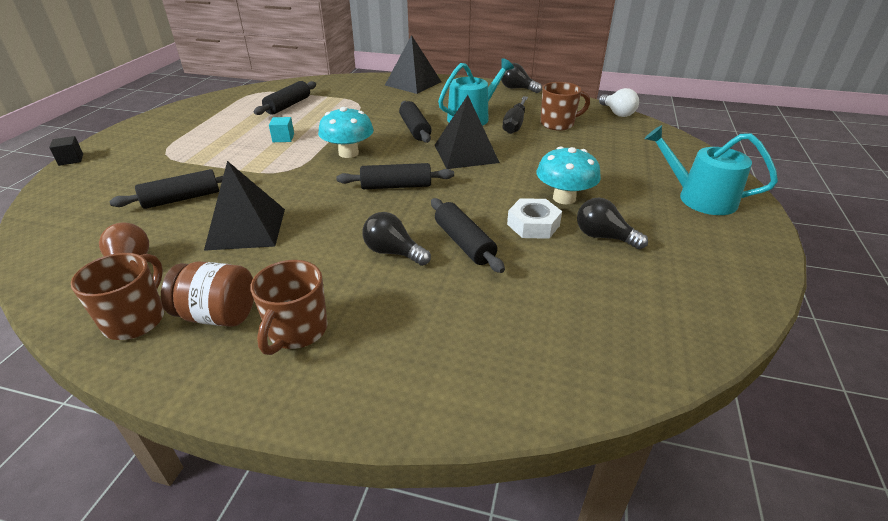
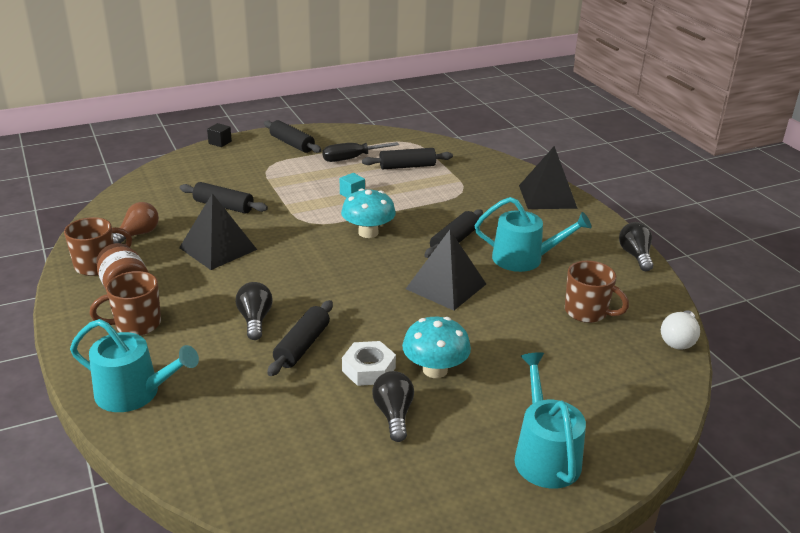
camera: 50 degrees right, 5 degrees down
(396, 186) = (346, 278): black rolling pin -> black rolling pin (292, 144)
(420, 380) = (134, 393): none -> turquoise watering can
(515, 124) = (546, 287): black screwdriver -> black screwdriver (351, 158)

